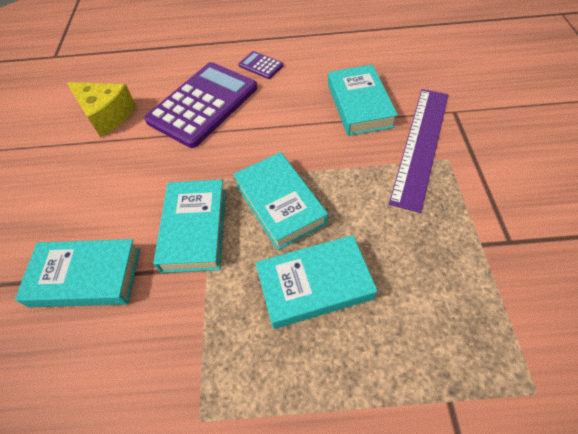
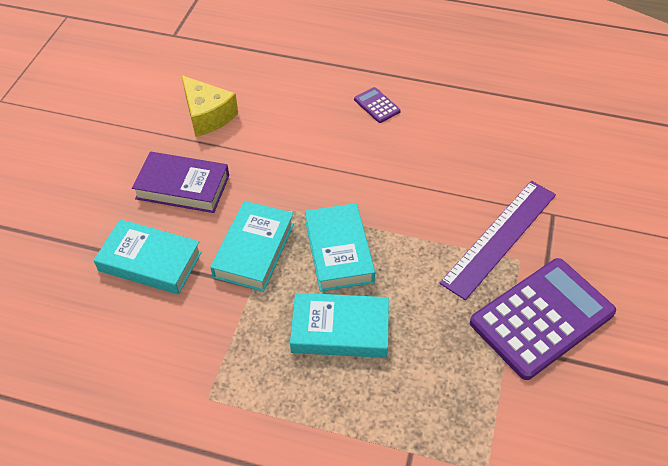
camera: 15 degrees right, 5 degrees down
(101, 188) = (183, 187): none -> purple book
(203, 104) = (303, 131): purple calculator -> purple calculator (542, 318)
(359, 105) = (458, 178): turquoise book -> none

